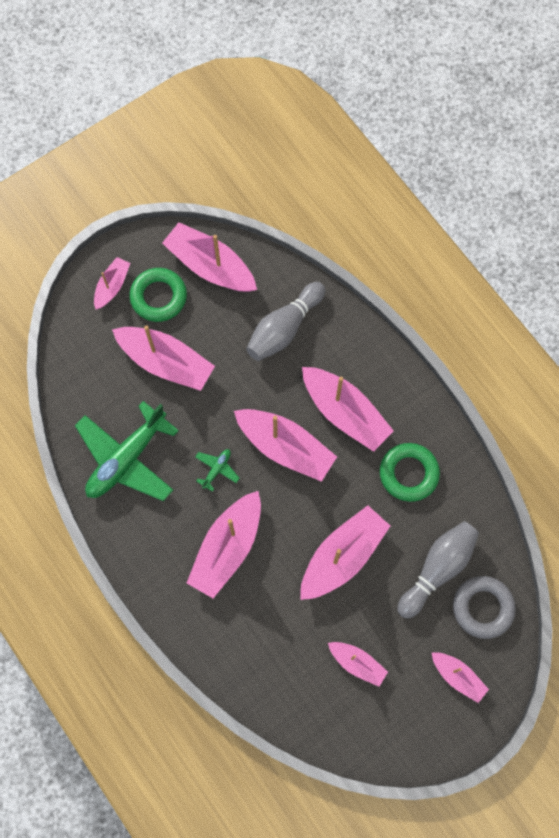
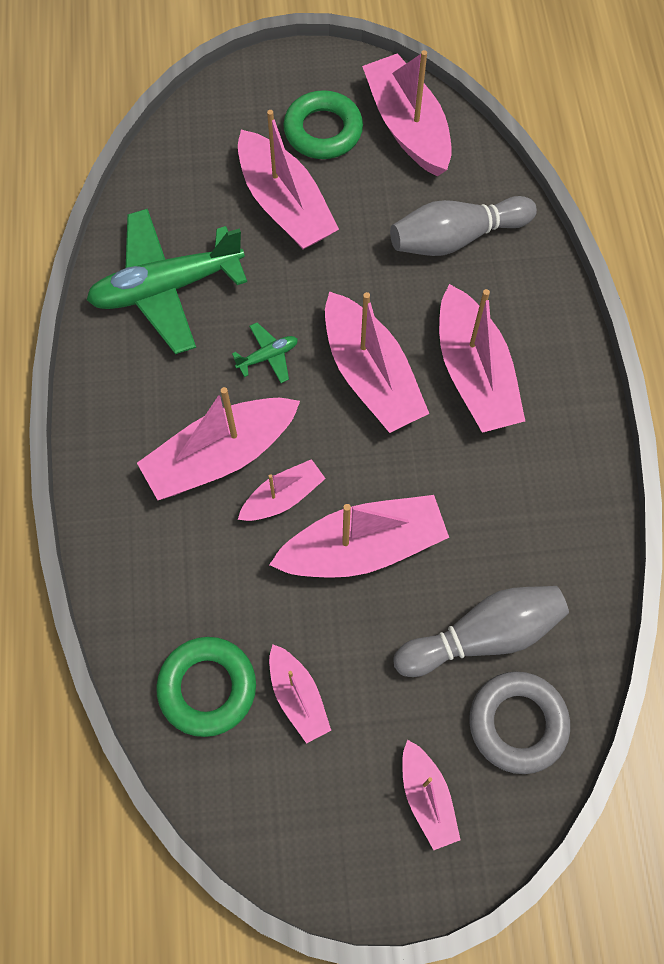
camera: 30 degrees right, 5 degrees down
(112, 286) = (276, 94): pink boat -> pink boat (283, 497)
(408, 473) = (515, 492): green ring -> green ring (207, 688)

